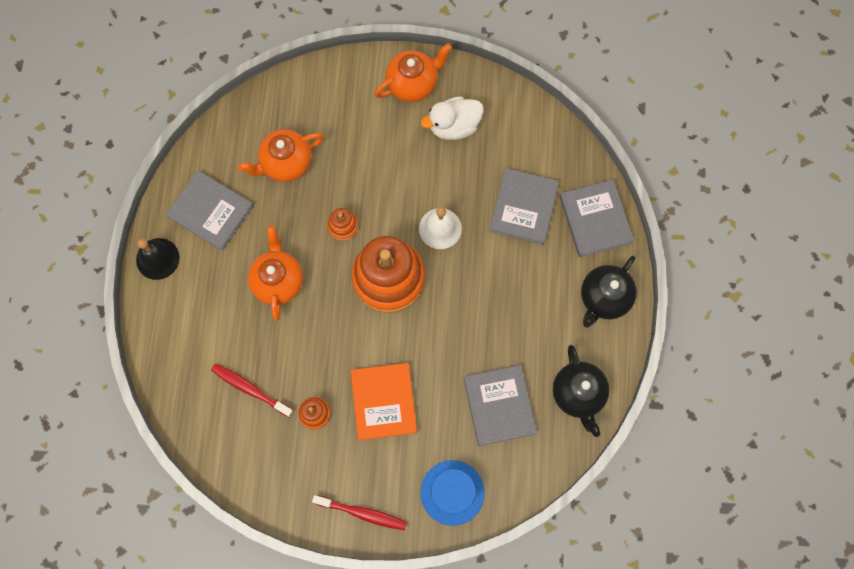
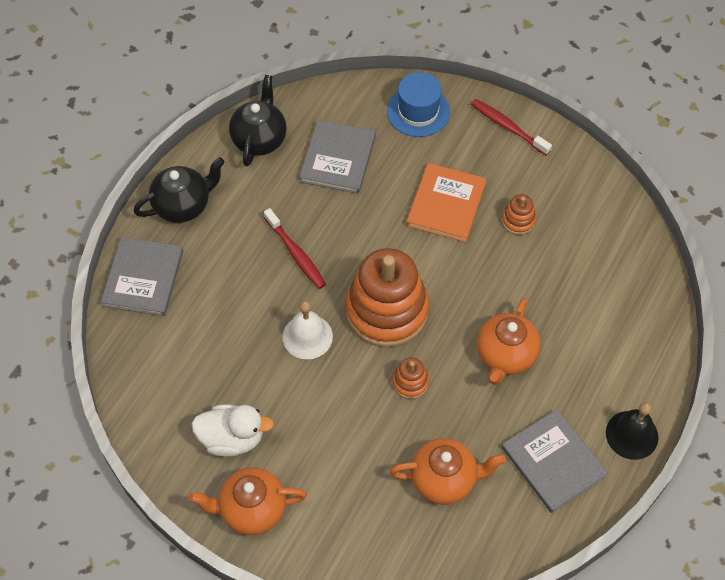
camera: 155 degrees left, 15 degrees down
(250, 389) = (574, 266): red toothbrush -> red toothbrush (295, 253)
(523, 207) = (208, 320): grey book -> none

